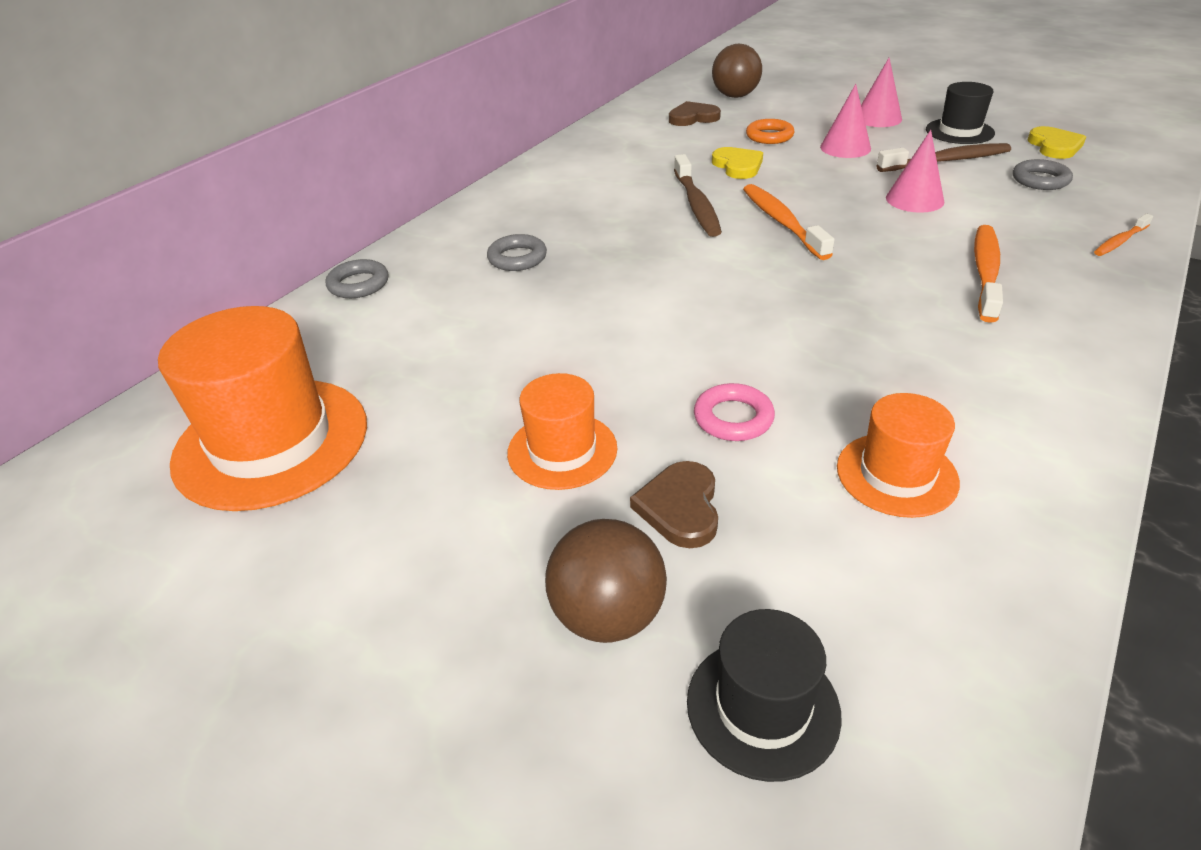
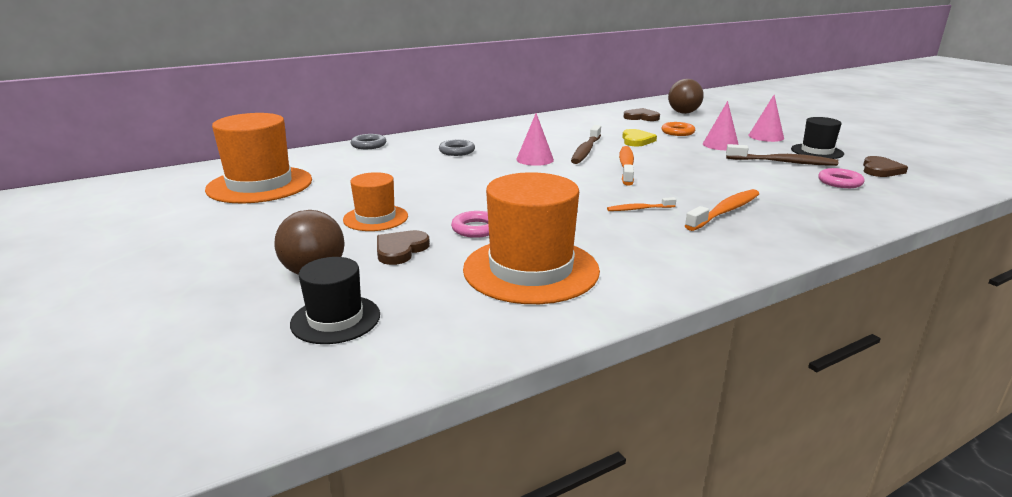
camera: 25 degrees right, 15 degrees down
(896, 474) = (531, 269): orange hat -> orange hat, size x1.79
(914, 199) = (730, 174): pink cone -> pink cone (535, 159)
(1040, 180) = (840, 182): grey ring -> pink ring
(1054, 146) = (880, 170): yellow heart -> brown heart
(1120, 241) = (852, 219): orange toothbrush -> orange toothbrush (639, 209)

